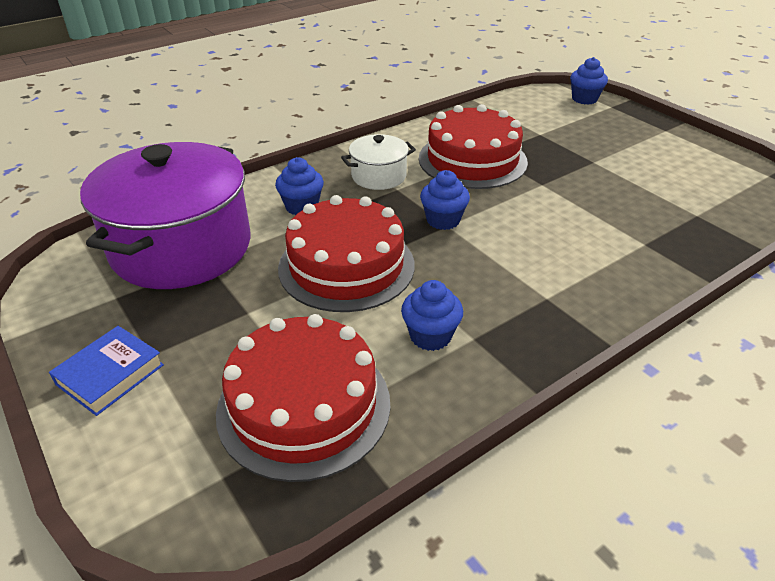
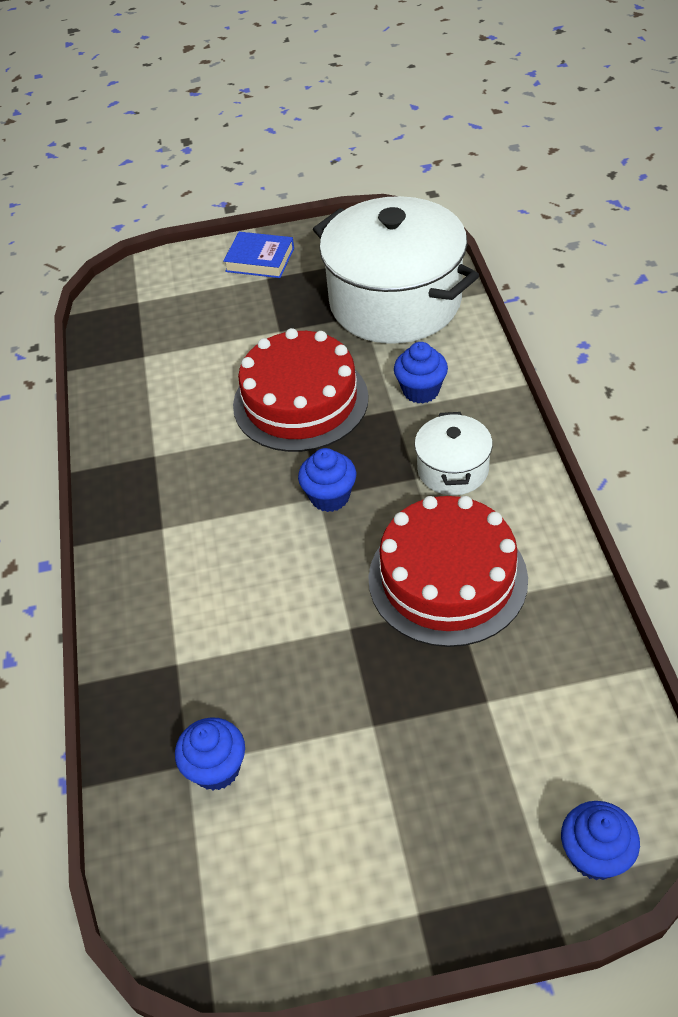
camera: 120 degrees right, 10 degrees up
(110, 374) = (260, 260): blue book -> blue book turned 45 degrees counterclockwise
(182, 247) = (395, 302): purple pot -> white pot
(304, 405) = (163, 344): red cake -> none
(430, 336) = (176, 429): blue cupcake -> blue cupcake (216, 768)

